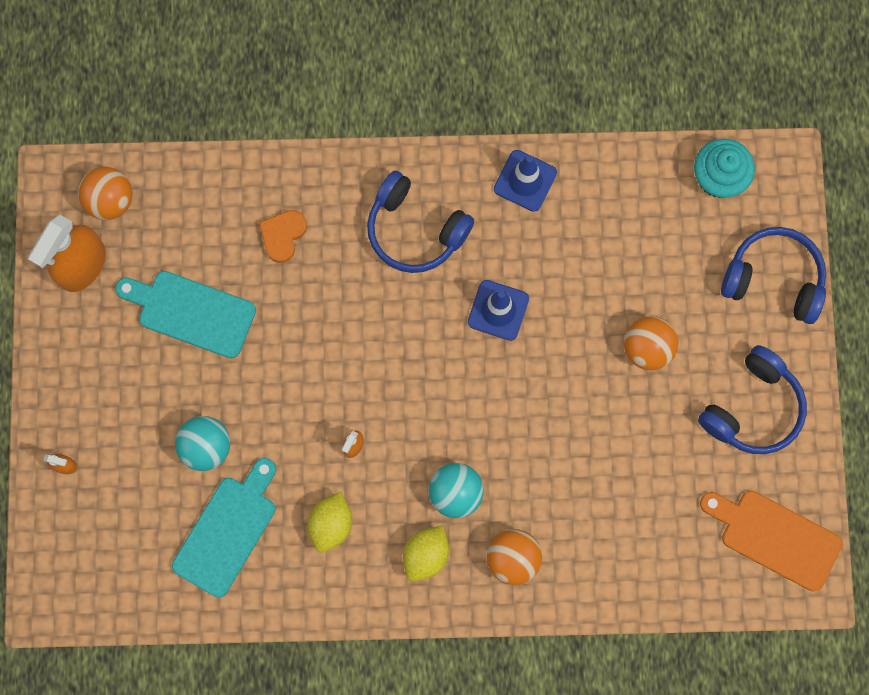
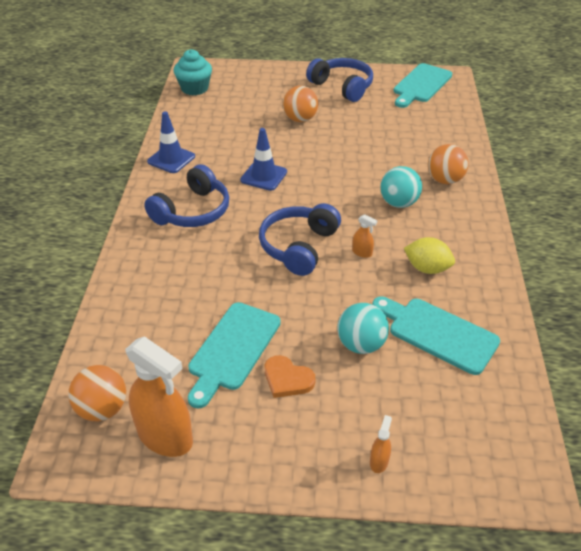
camera: 85 degrees left, 35 degrees down
(283, 235) = (176, 284): orange heart -> orange heart (287, 379)
(426, 554) = (446, 220): yellow lemon -> none
(773, 279) = (263, 75): blue headphones -> blue headphones (298, 246)
(775, 537) = (421, 85): orange cutting board -> turquoise cutting board

